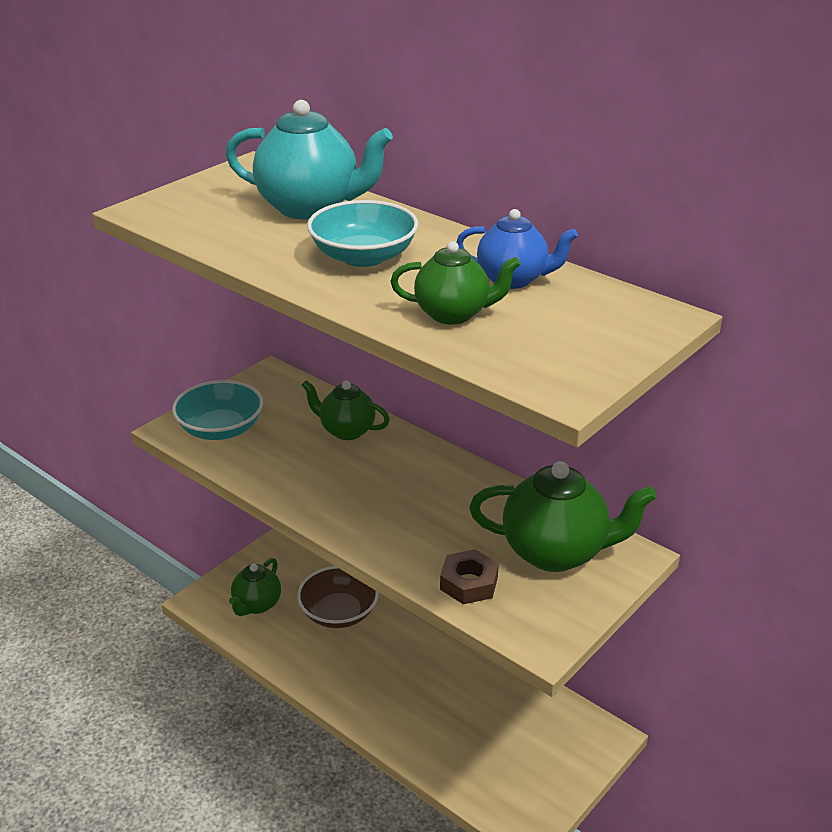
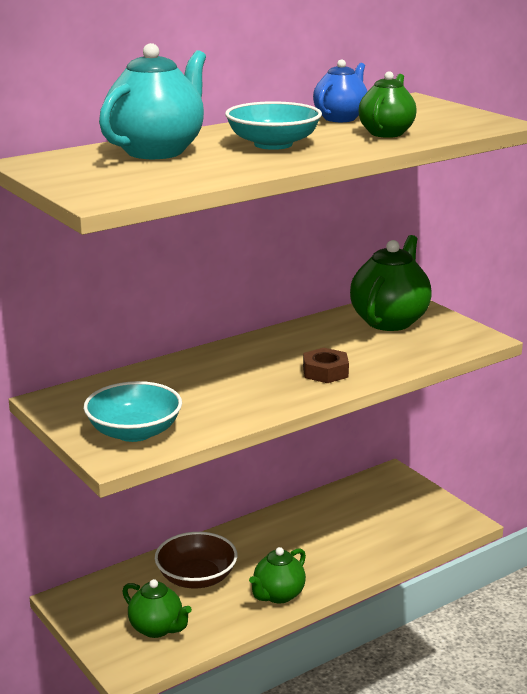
camera: 75 degrees left, 10 degrees down
(346, 431) = (181, 374): green teapot -> green teapot (278, 595)
(469, 583) = (414, 352): brown nut -> brown nut (325, 372)

